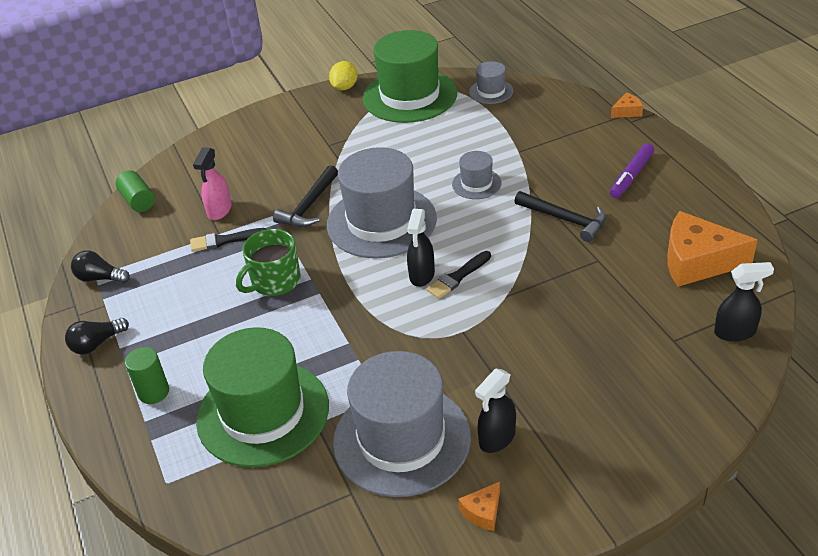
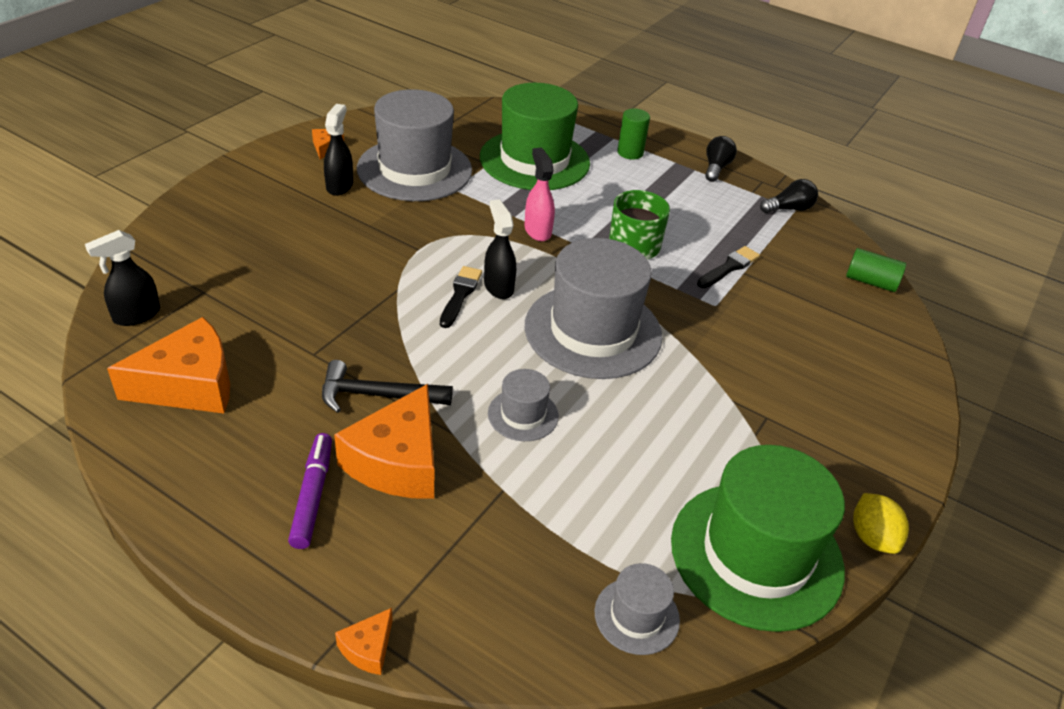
camera: 140 degrees right, 0 degrees up
(219, 210) = (776, 295): pink spray bottle -> pink spray bottle (537, 230)
(309, 205) = (691, 327): black hammer -> none
(572, 179) = (397, 461): none -> orange cheese

